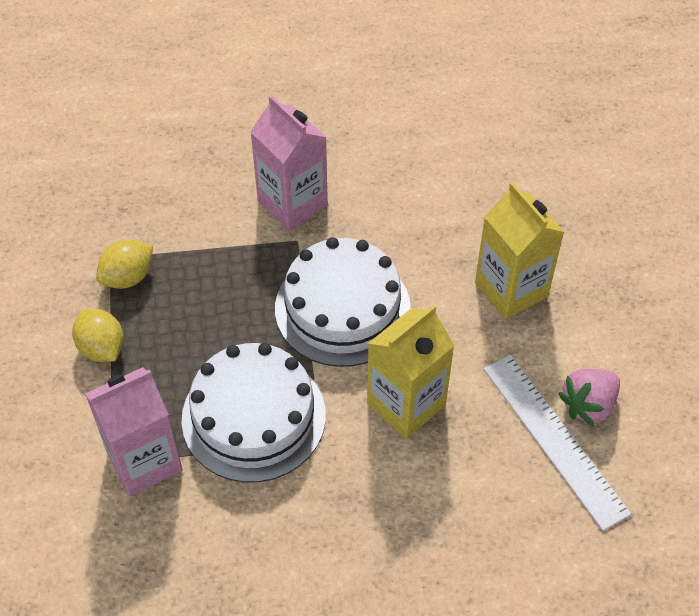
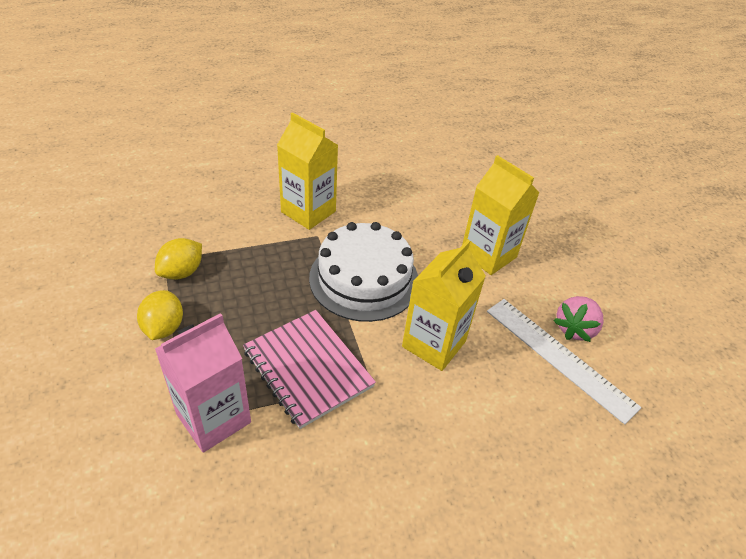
camera: 15 degrees left, 10 degrees down
(102, 348) = (164, 328): yellow lemon -> yellow lemon turned 45 degrees clockwise
(253, 417) = (308, 368): white cake -> pink notebook
(292, 203) = (308, 212): pink carton -> yellow carton

